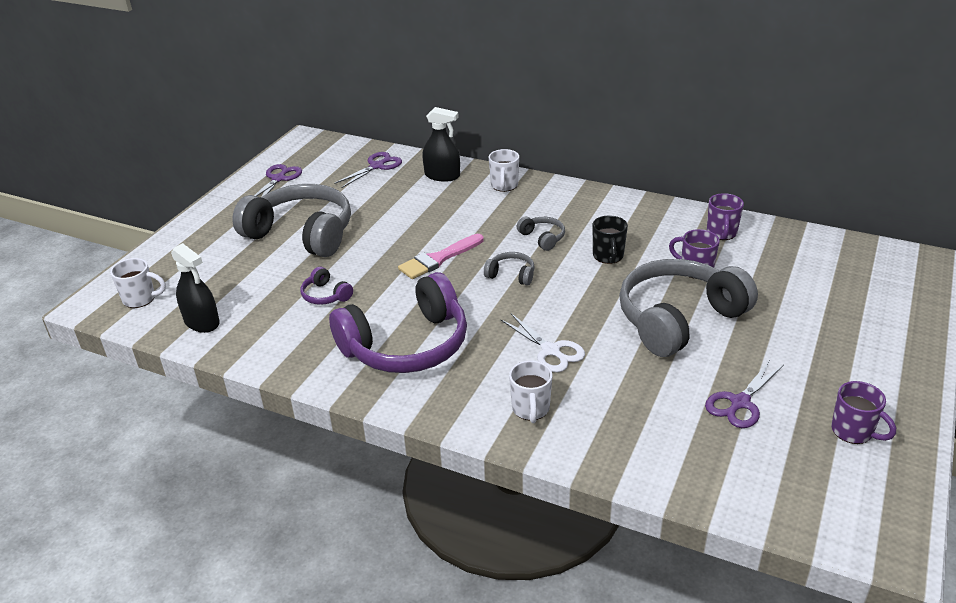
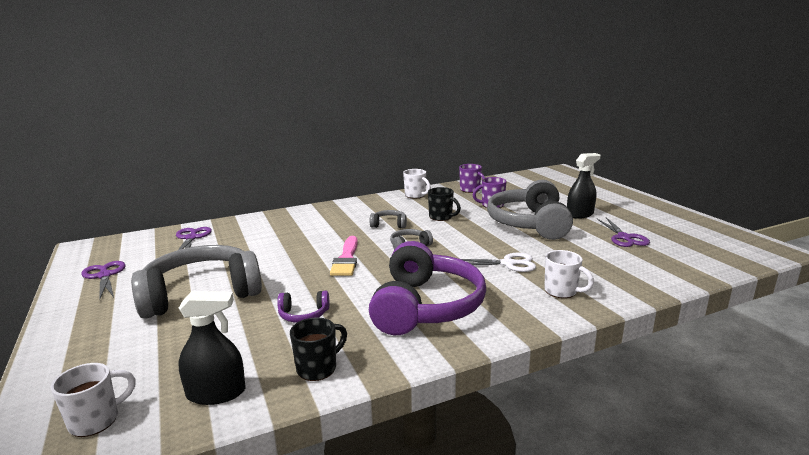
camera: 50 degrees left, 15 degrees down
(267, 344) = (318, 368): none -> black mug
(442, 176) = (257, 225): black spray bottle -> black spray bottle (580, 214)
(504, 186) = (312, 214): white mug -> white mug (415, 195)
(853, 431) = (675, 225): purple mug -> none

